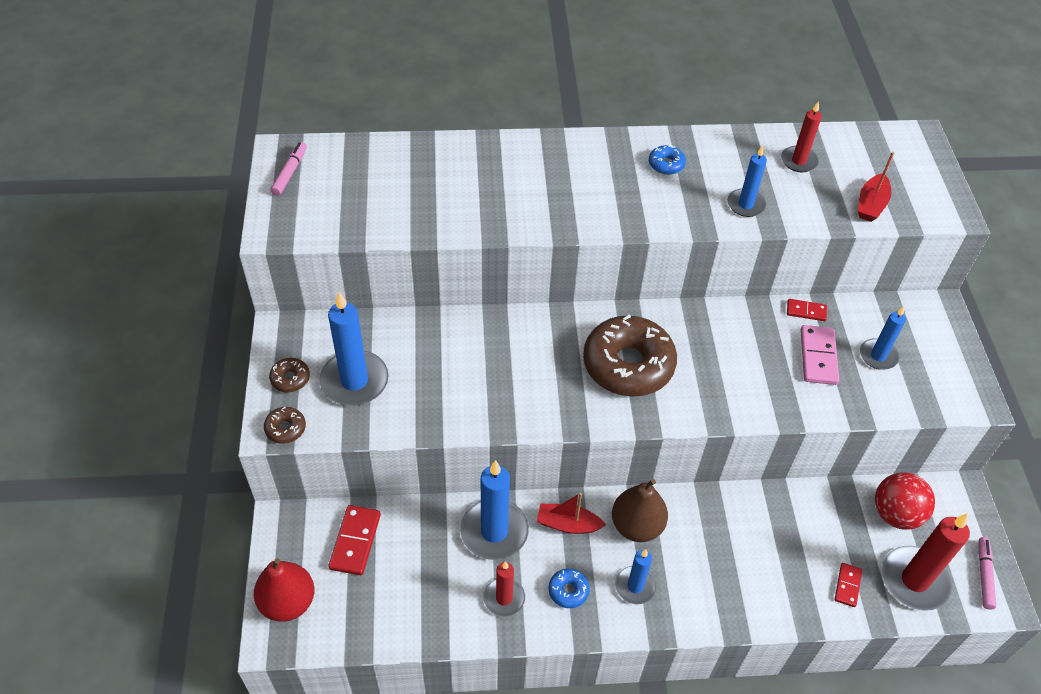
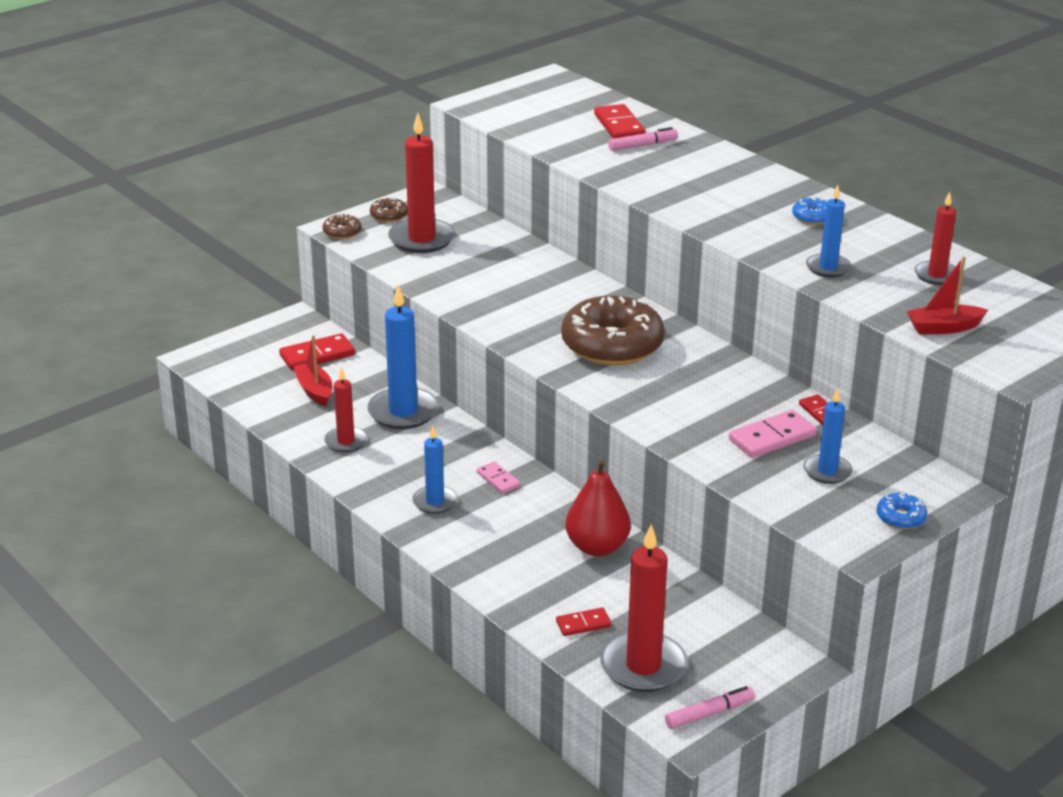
camera: 55 degrees right, 20 degrees down
(288, 602) = (233, 351): red pear -> red pear (597, 547)
(290, 172) = (536, 87): pink marker -> pink marker (642, 145)
(354, 381) = (422, 239): blue candle -> red candle
(415, 169) = (619, 126): none -> red domino
(568, 524) = (455, 444): red boat -> red boat (314, 390)
(568, 591) = (389, 469): blue donut -> blue donut (900, 518)
(636, 526) = (498, 479): brown pear -> pink domino
(895, 514) = (710, 628): red ball -> none

